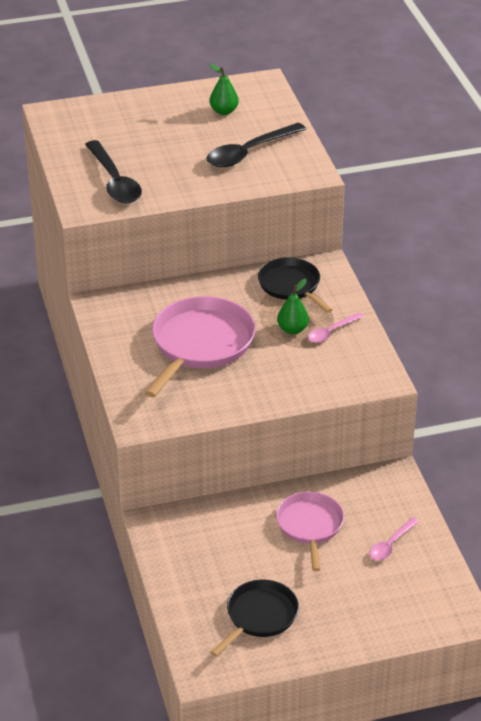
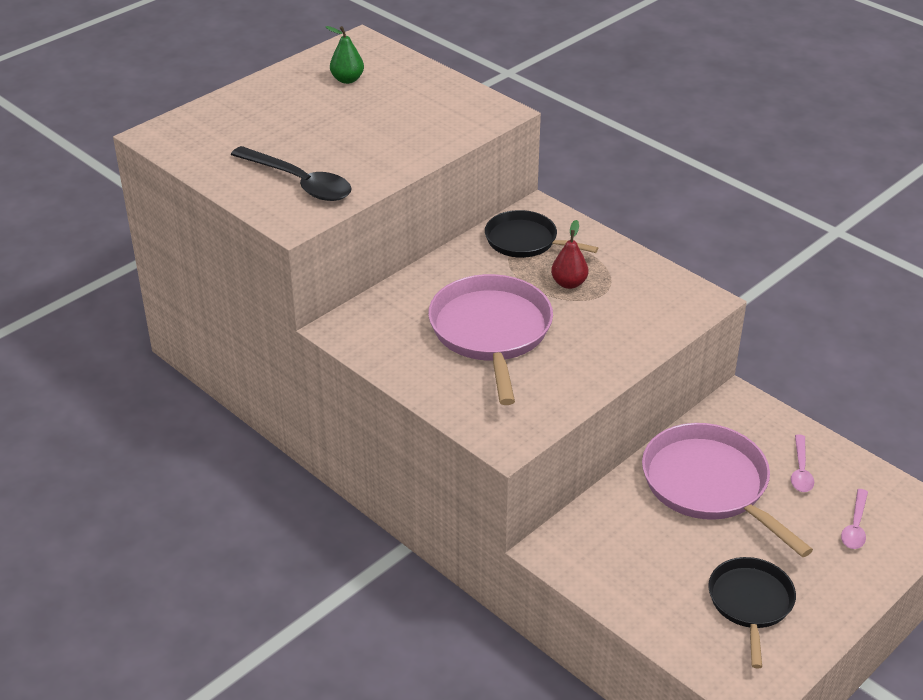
camera: 30 degrees left, 0 degrees up
(249, 152) = (415, 111): black spoon -> none
(292, 329) = (569, 283): green pear -> red pear
(310, 526) = (709, 485): pink pan -> pink pan, size x1.59
(331, 332) = (609, 272): pink spoon -> pink spoon (855, 526)

